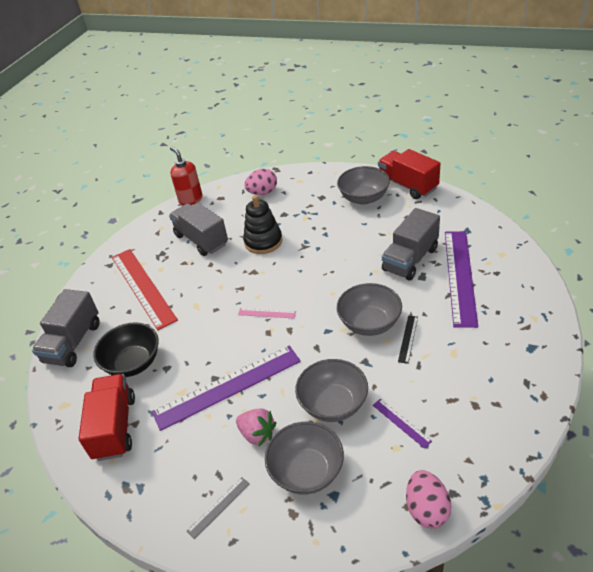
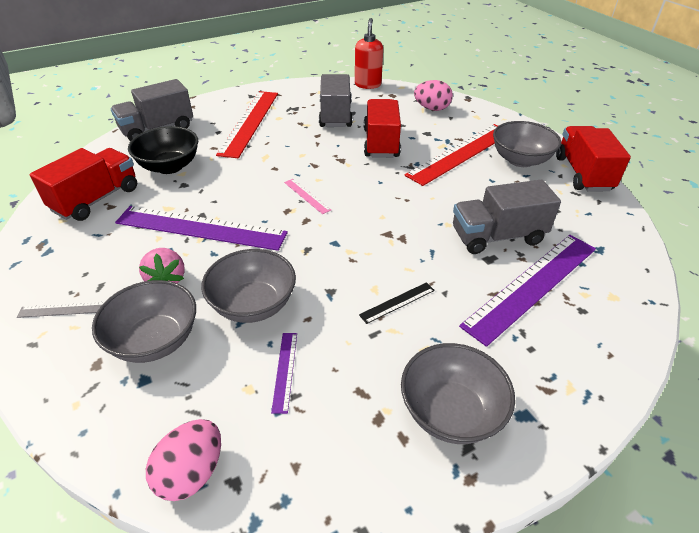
camera: 35 degrees right, 0 degrees up
(263, 241) = (381, 143): black stacking toy -> red truck
(323, 216) = (461, 153): none -> red ruler
(369, 323) = (380, 263): grey bowl -> grey bowl (450, 412)

